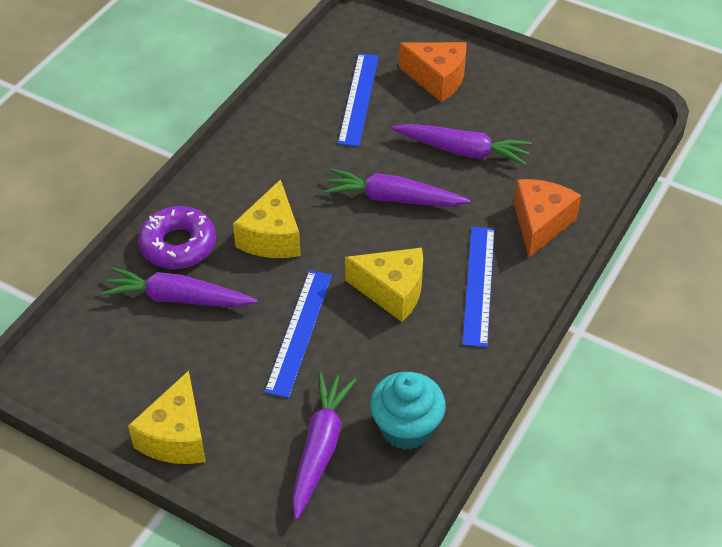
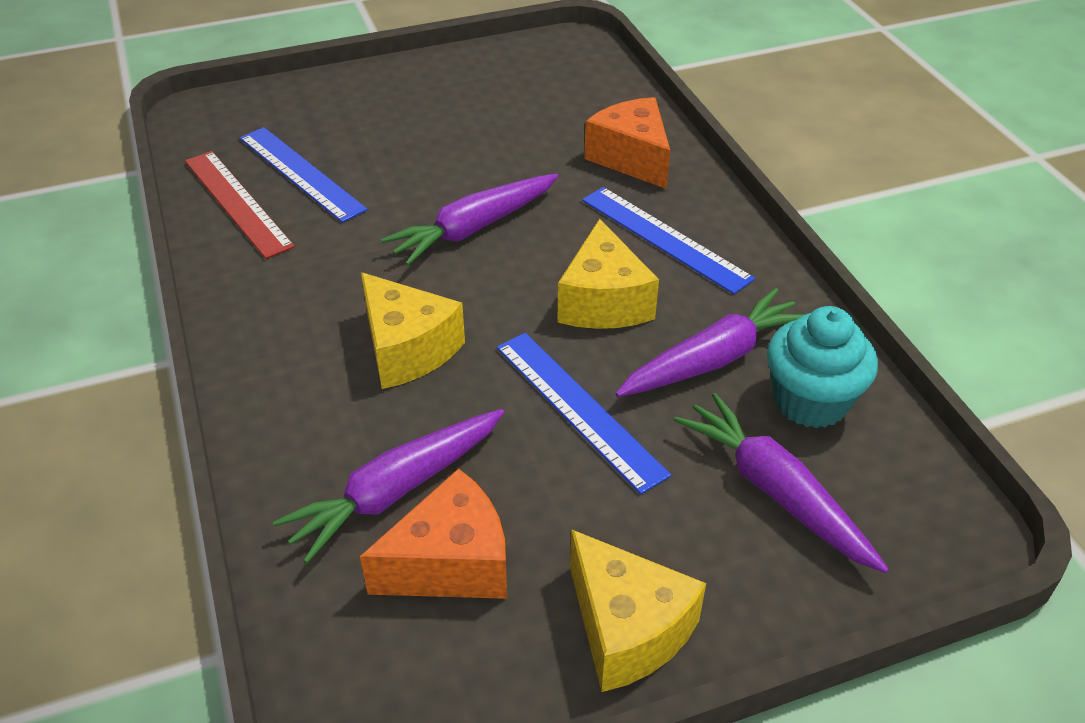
camera: 50 degrees left, 5 degrees down
(178, 245) = (310, 439): purple donut -> none
(307, 94) = (237, 202): none -> red ruler
(392, 291) = (603, 302): yellow cheese -> yellow cheese turned 120 degrees clockwise
(437, 79) = (355, 112): orange cheese -> orange cheese (452, 563)
(463, 151) = (473, 150): purple carrot -> purple carrot (713, 359)

